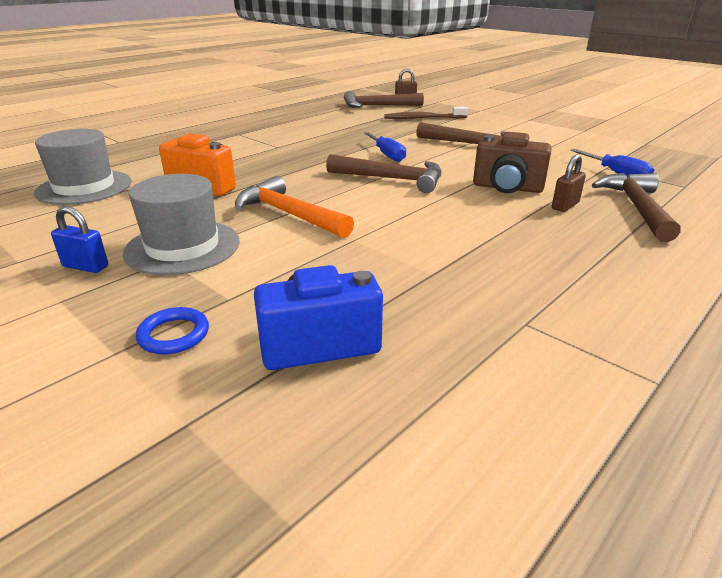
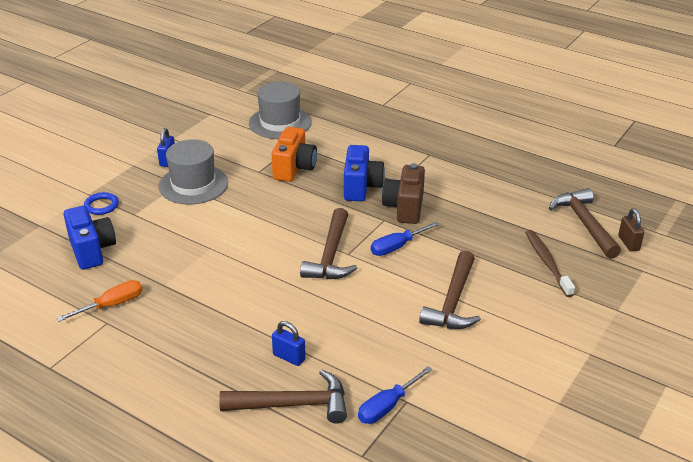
camera: 80 degrees right, 5 degrees up
(274, 160) = (361, 187): none -> blue camera
(288, 214) = (247, 214): orange hammer -> none
(481, 319) = (111, 305): none -> orange screwdriver
(507, 188) = (325, 323): brown camera -> brown camera (404, 208)
(565, 206) = (289, 357): brown padlock -> blue padlock

